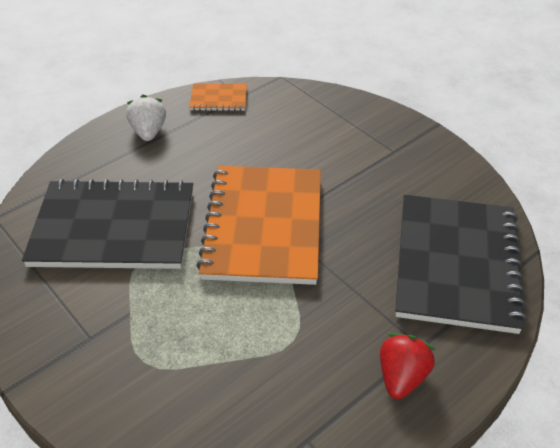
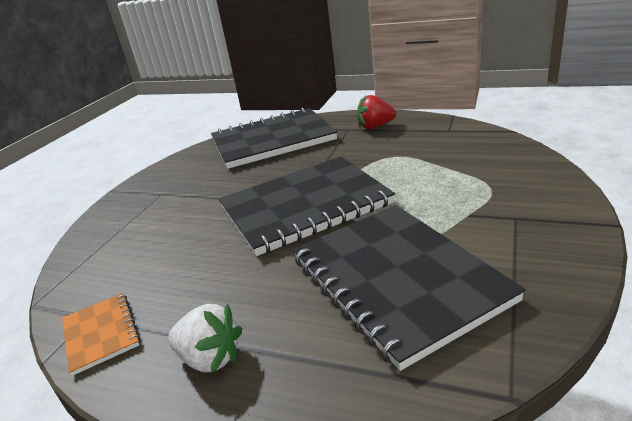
camera: 115 degrees left, 15 degrees down
(148, 132) = (210, 358): white strawberry -> white strawberry turned 120 degrees counterclockwise
(263, 226) = (305, 206): orange notebook -> black notebook

